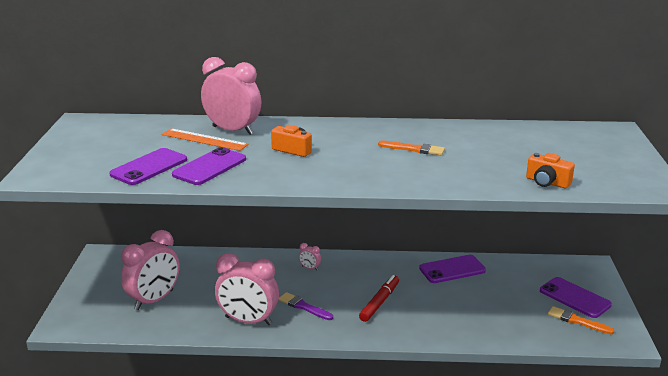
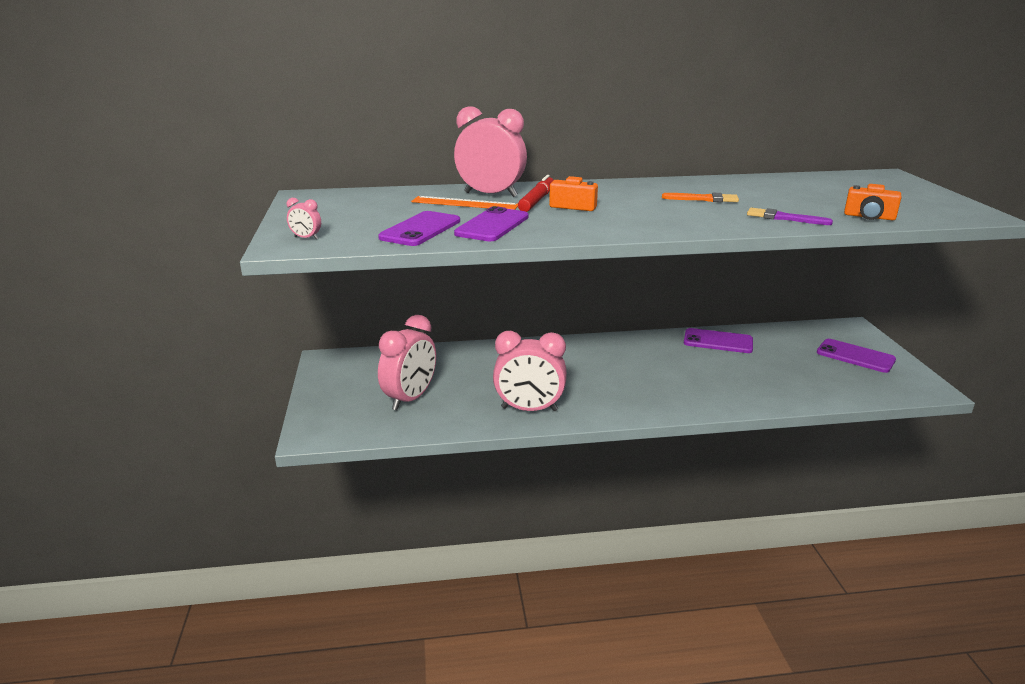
camera: 10 degrees left, 0 degrees up
(304, 307) = (583, 390): purple brush -> purple brush (784, 218)
(310, 268) = (568, 352): pink clock -> pink clock (306, 238)
(379, 302) = (661, 378): red marker -> red marker (537, 200)
(452, 269) = (718, 341): purple phone -> purple phone turned 45 degrees clockwise
(577, 321) = (872, 377): orange brush -> none

